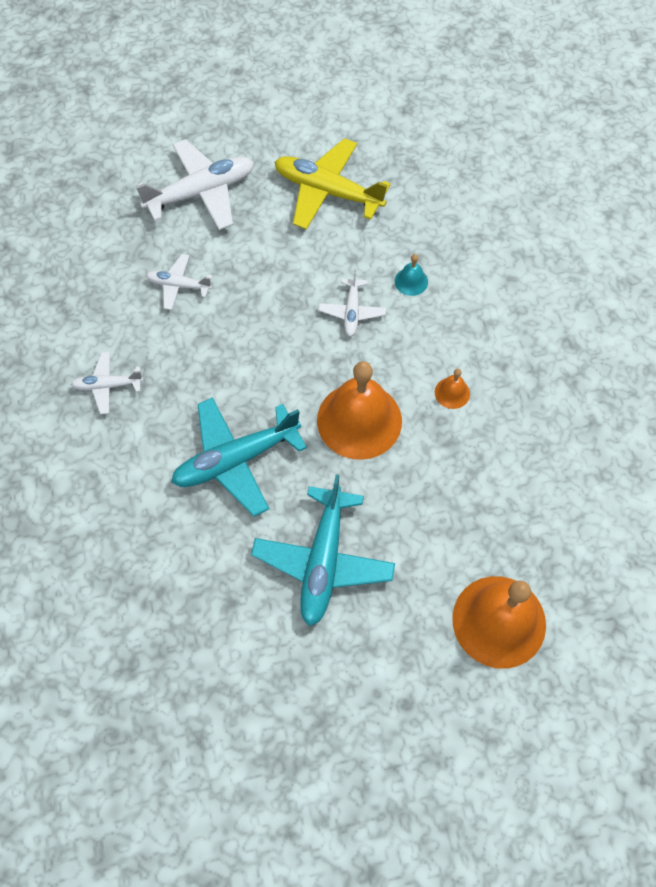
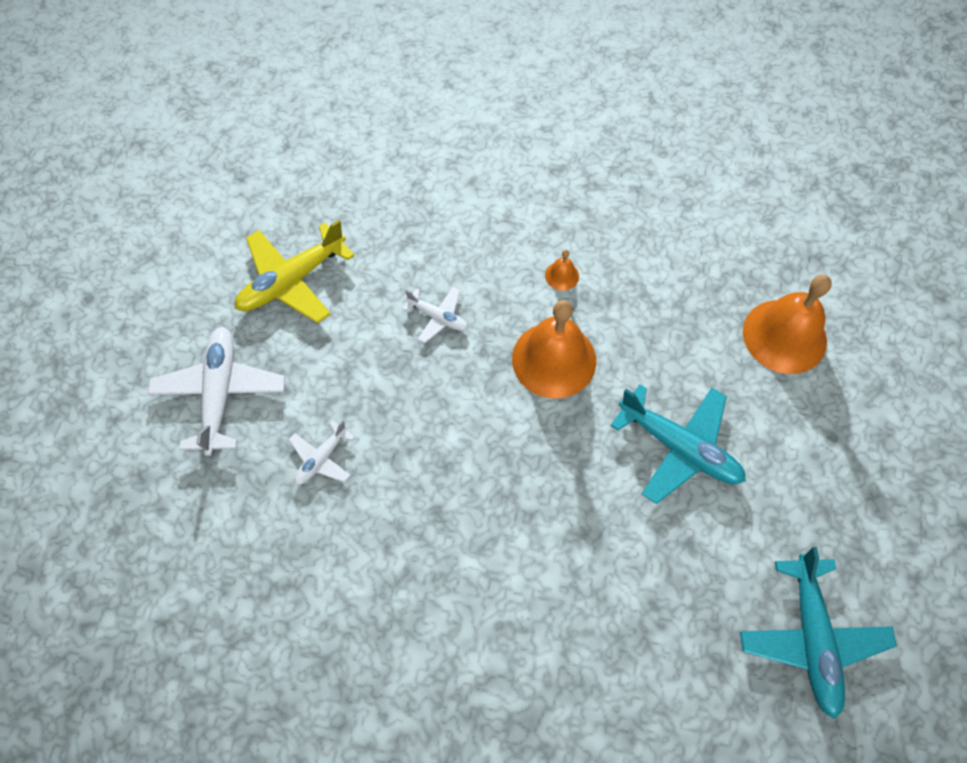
camera: 65 degrees left, 0 degrees up
(107, 386) = (403, 574): white plane -> none
(236, 460) = (545, 482): turquoise plane -> turquoise plane (811, 638)
(411, 281) = (432, 256): turquoise bell -> none

